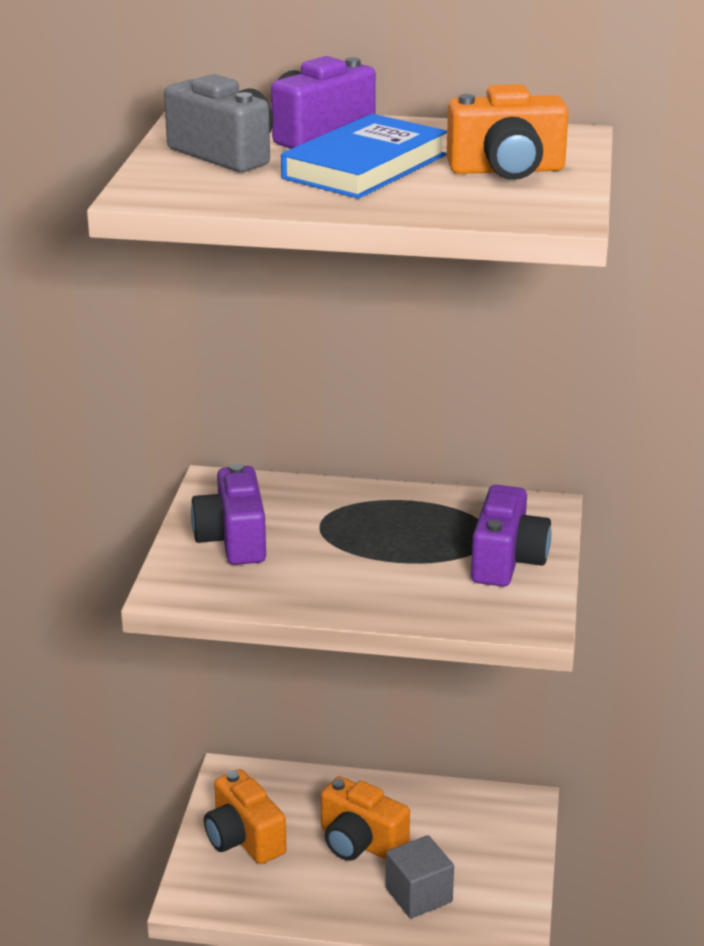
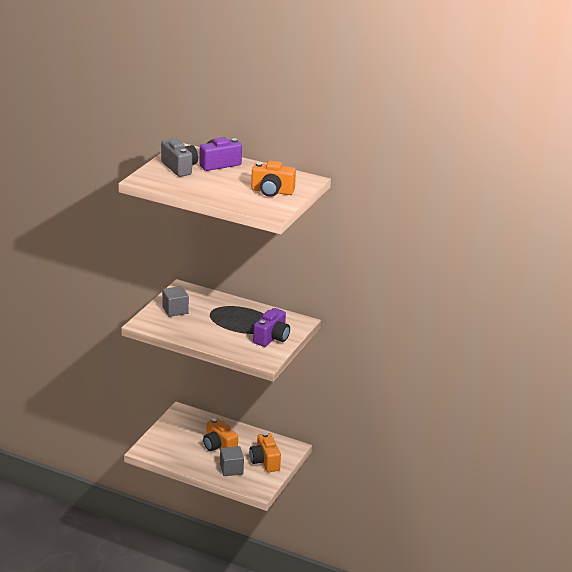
camera: 15 degrees right, 0 degrees up
(233, 540) = (175, 310): purple camera -> grey cube
(243, 838) = (174, 435): orange camera -> orange camera (265, 461)
(365, 167) = (223, 181): blue book -> none

